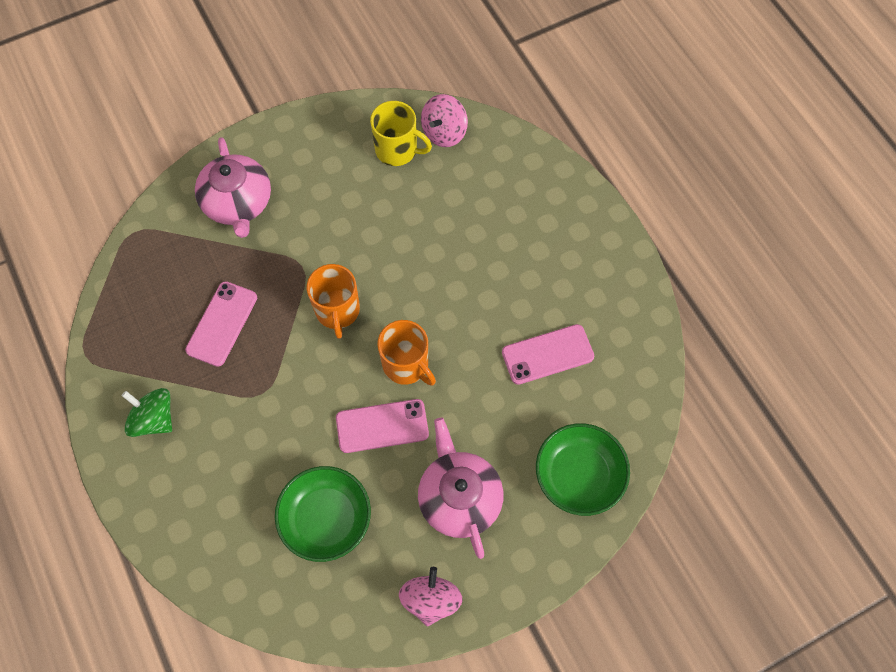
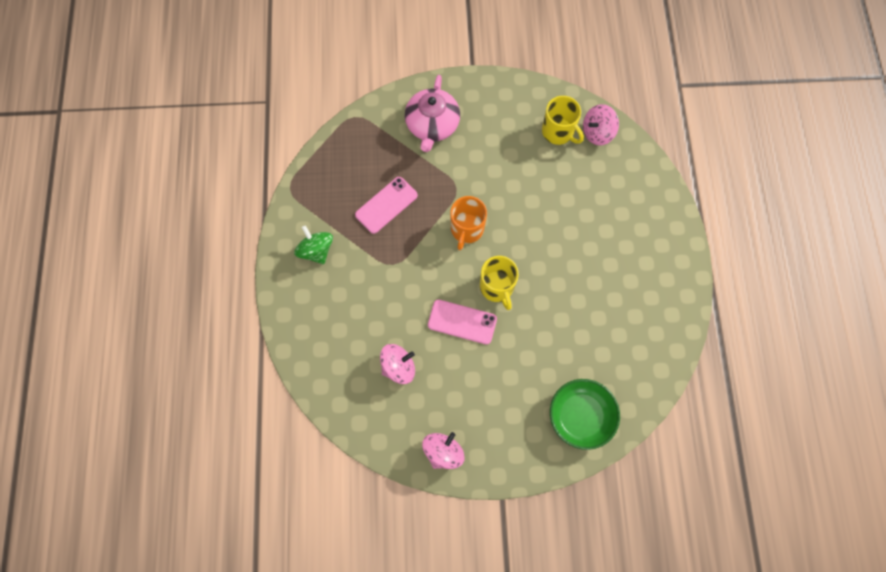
camera: 25 degrees right, 5 degrees up
(326, 518) = (398, 367): green bowl -> pink spinning top
(406, 365) = (497, 287): orange mug -> yellow mug
(459, 497) = (492, 393): pink teapot -> none
(547, 354) = (598, 323): pink phone -> none

